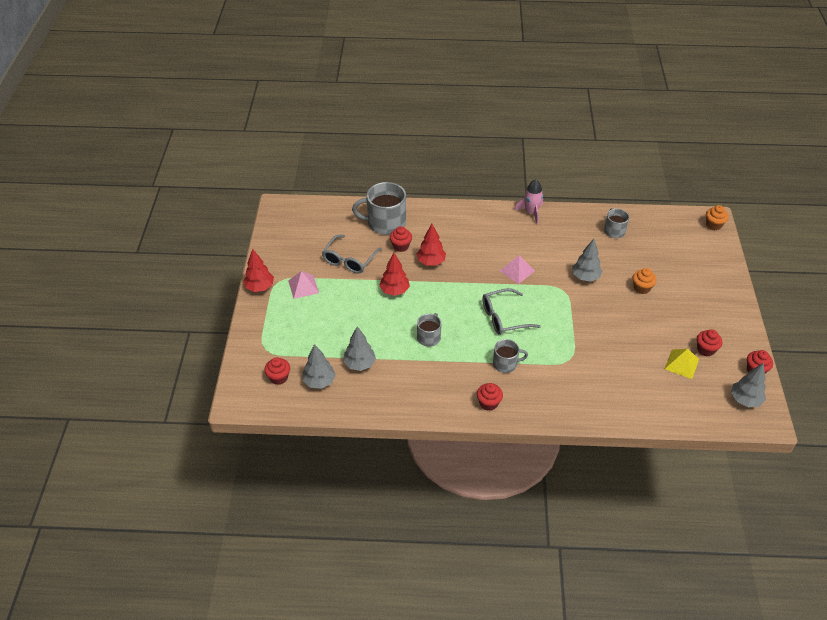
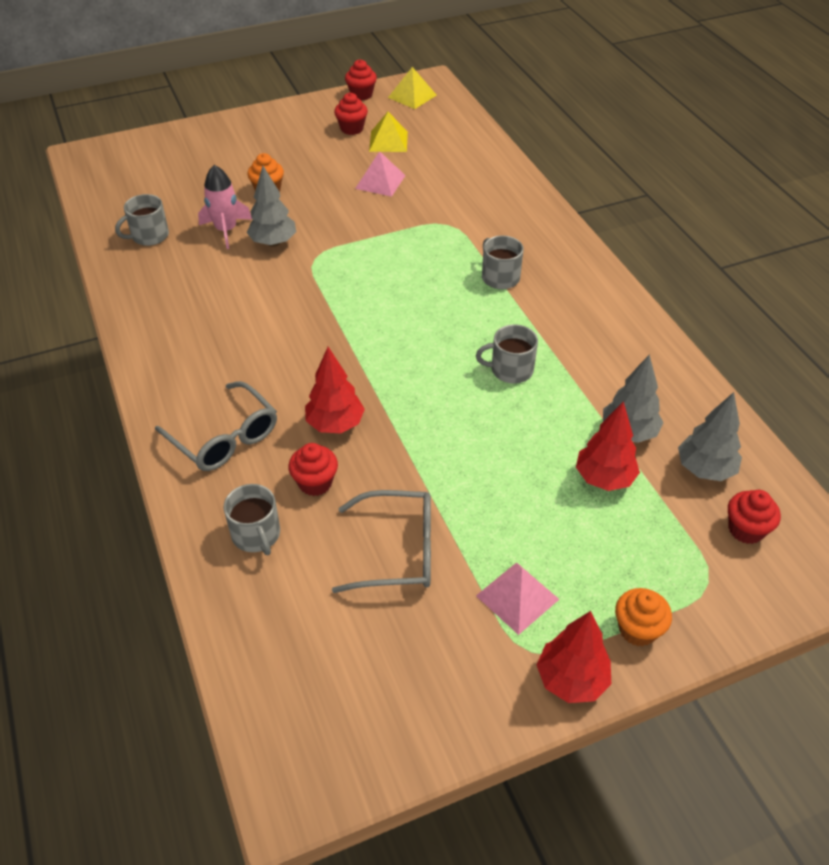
camera: 115 degrees left, 0 degrees up
(385, 223) = (256, 534): grey mug -> grey mug, size x0.56
(394, 291) = (438, 449): red tree -> red tree (604, 478)
(488, 403) = (581, 275): red cupcake -> none
(504, 317) = (412, 301): grey glasses -> grey glasses (225, 438)
(517, 271) = (298, 314): pink pyramid -> pink pyramid (380, 181)
(531, 212) = (138, 334): pink rocket -> pink rocket (226, 230)
(713, 225) = (97, 152): orange cupcake -> orange cupcake (637, 629)
(745, 400) = (412, 96): grey tree -> yellow pyramid

